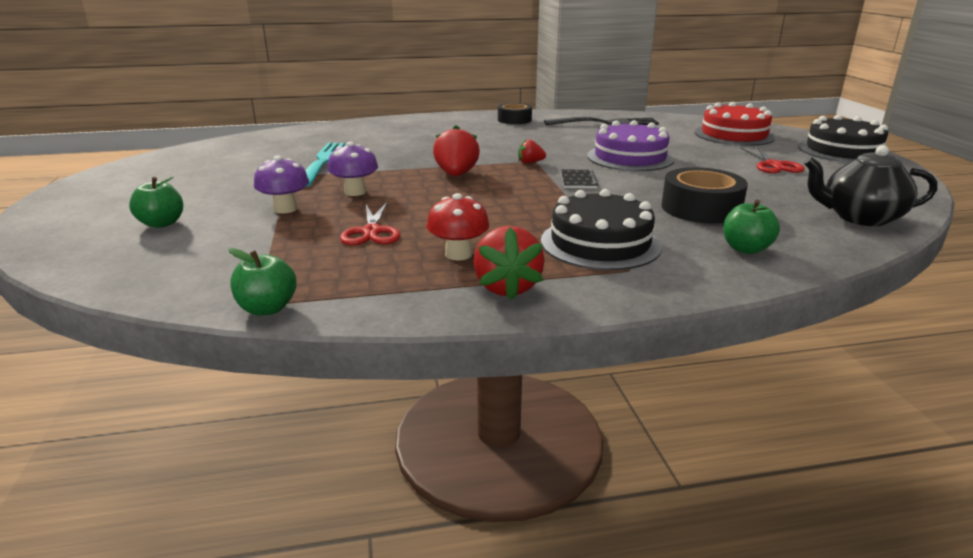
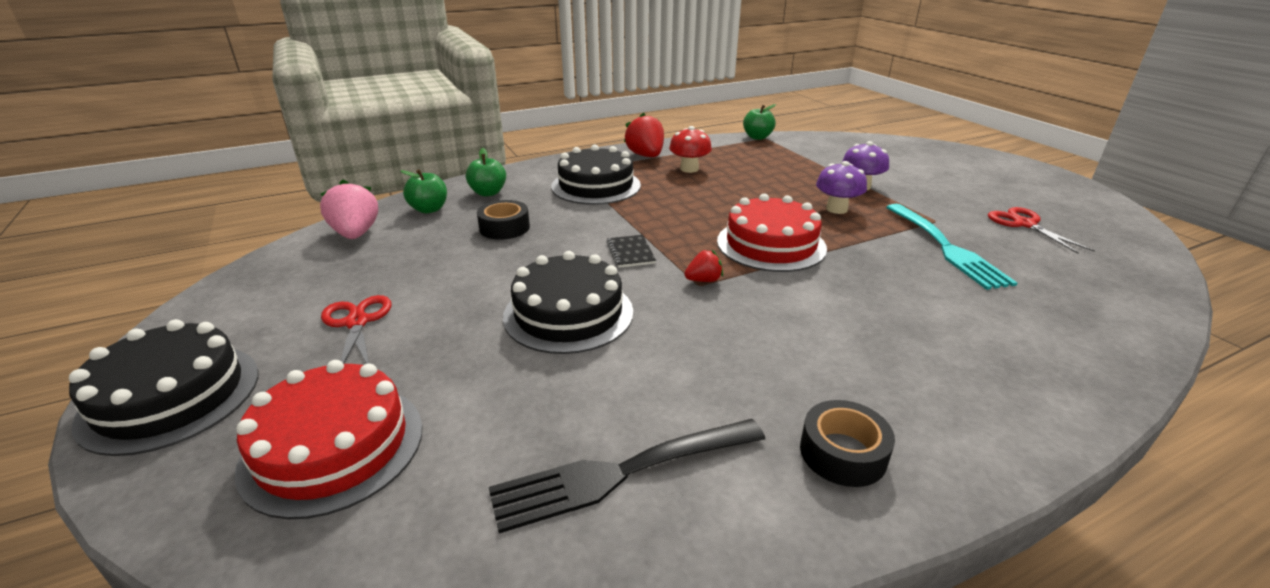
camera: 165 degrees right, 5 degrees up
(162, 223) = (918, 167): green apple -> green apple (429, 209)
(371, 232) = (765, 176): red scissors -> red scissors (1024, 224)
(456, 175) = (771, 244): red strawberry -> red cake
(630, 157) = (568, 313): purple cake -> black cake
(701, 208) = (504, 228): black tape -> black tape, size x0.66
(859, 217) = (356, 234): black teapot -> pink strawberry

